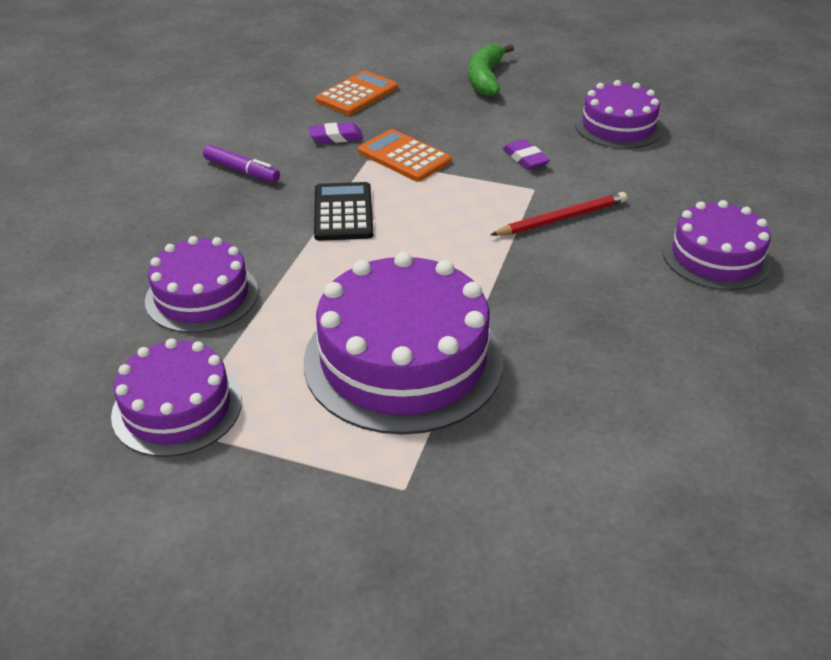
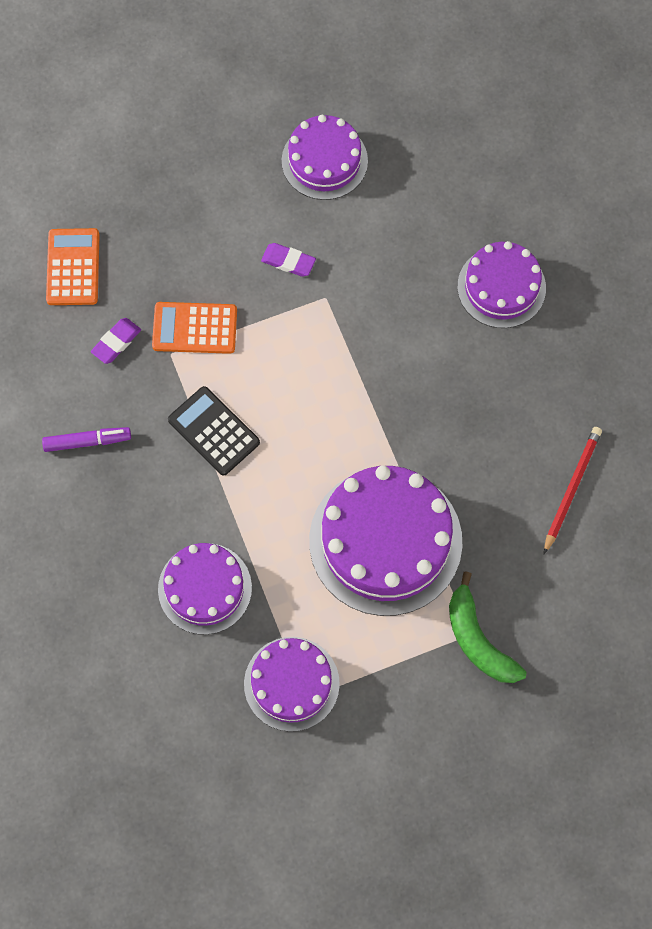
camera: 40 degrees left, 30 degrees up
(485, 78) = (159, 160): green banana -> green banana (478, 640)
(561, 218) = (371, 320): red pencil -> red pencil (571, 488)

